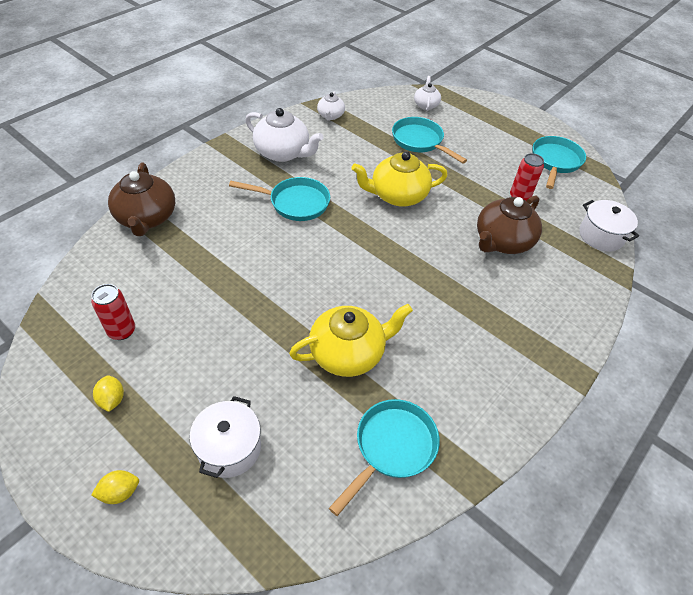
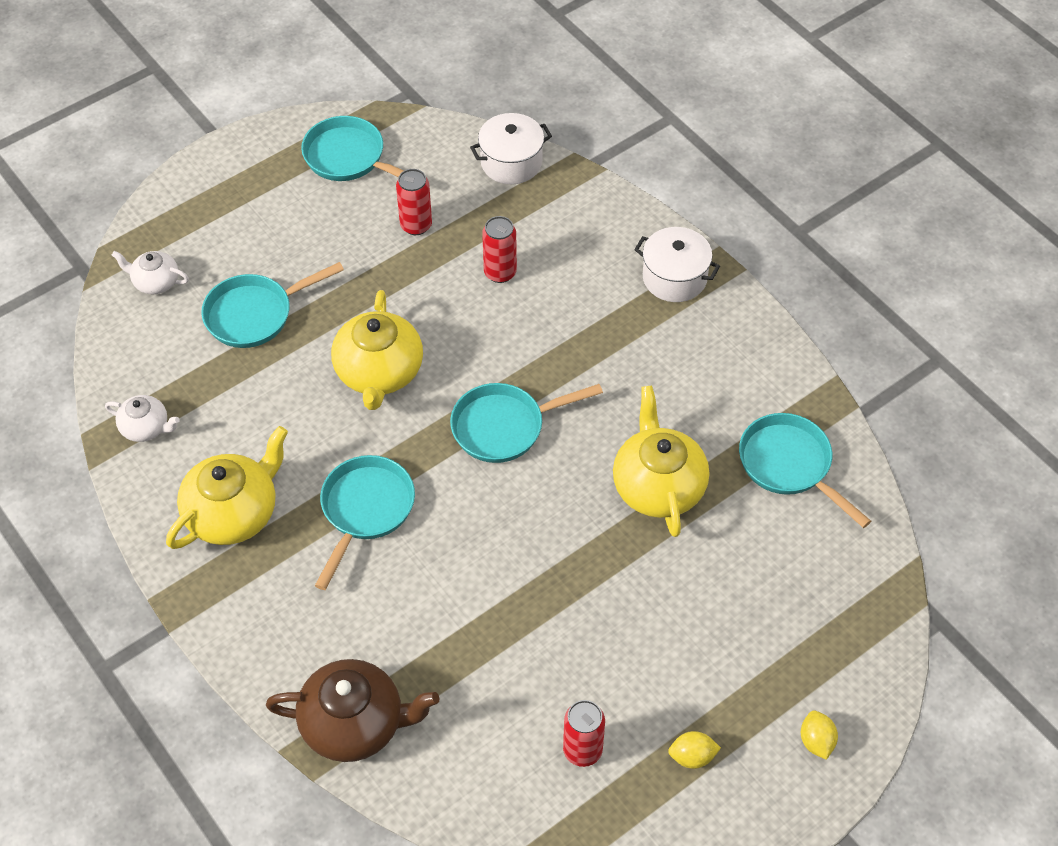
camera: 75 degrees left, 5 degrees up
(229, 448) = (773, 627): white pot -> white pot (674, 278)
(283, 153) = (233, 513): white teapot -> yellow teapot
(375, 259) = (504, 426): none -> turquoise pan
(502, 241) = (500, 272): brown teapot -> red can

